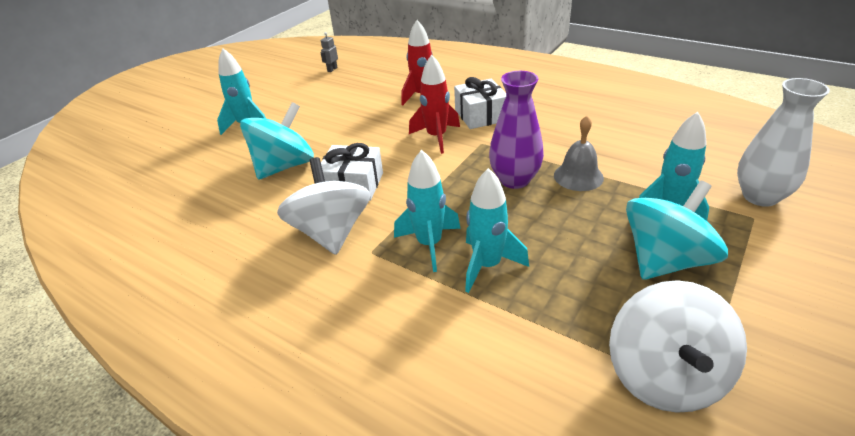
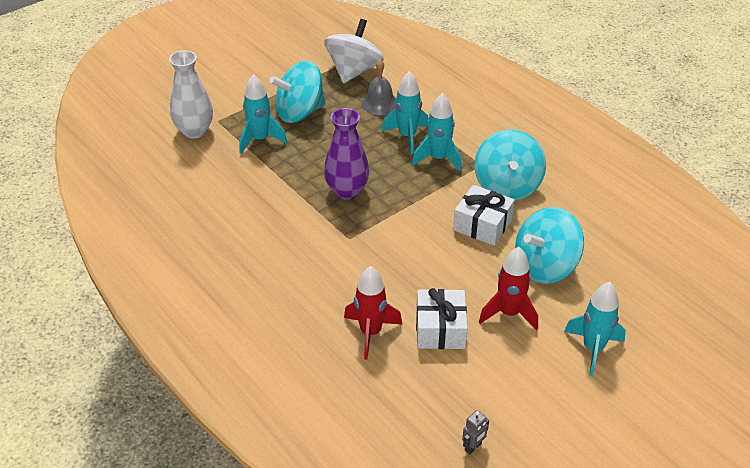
camera: 165 degrees left, 5 degrees up
(331, 232) = (507, 186): white spinning top -> turquoise spinning top
(436, 137) = (386, 258): red rocket -> red rocket (509, 313)
(481, 115) = (326, 276): white gift -> white gift (440, 329)
(578, 176) = (296, 180): grey bell -> grey bell (380, 103)

